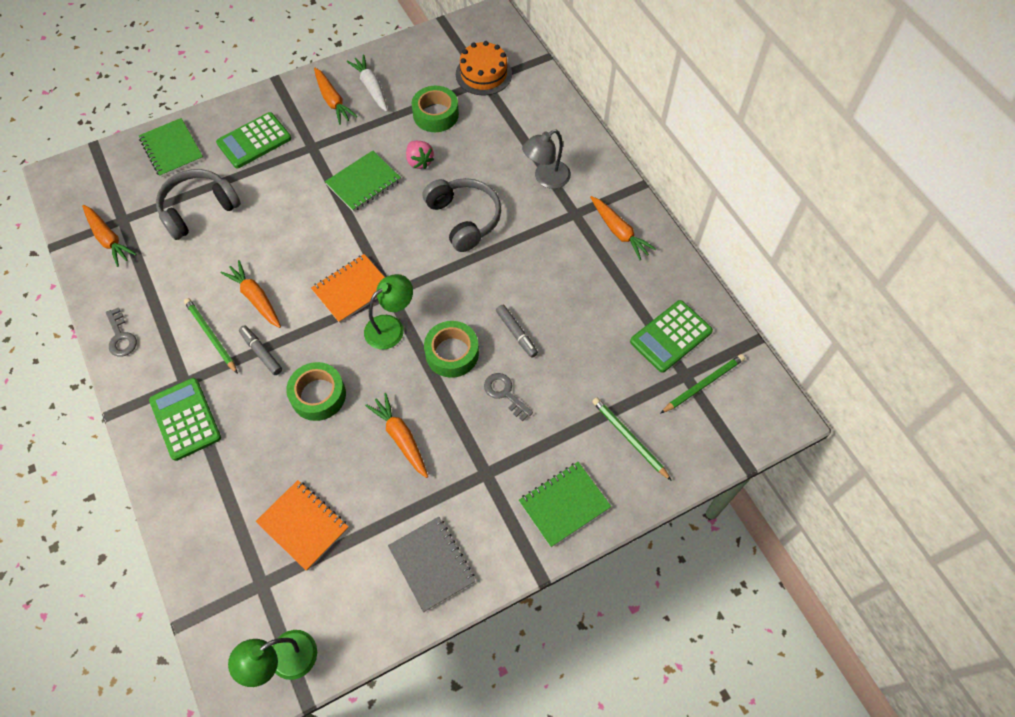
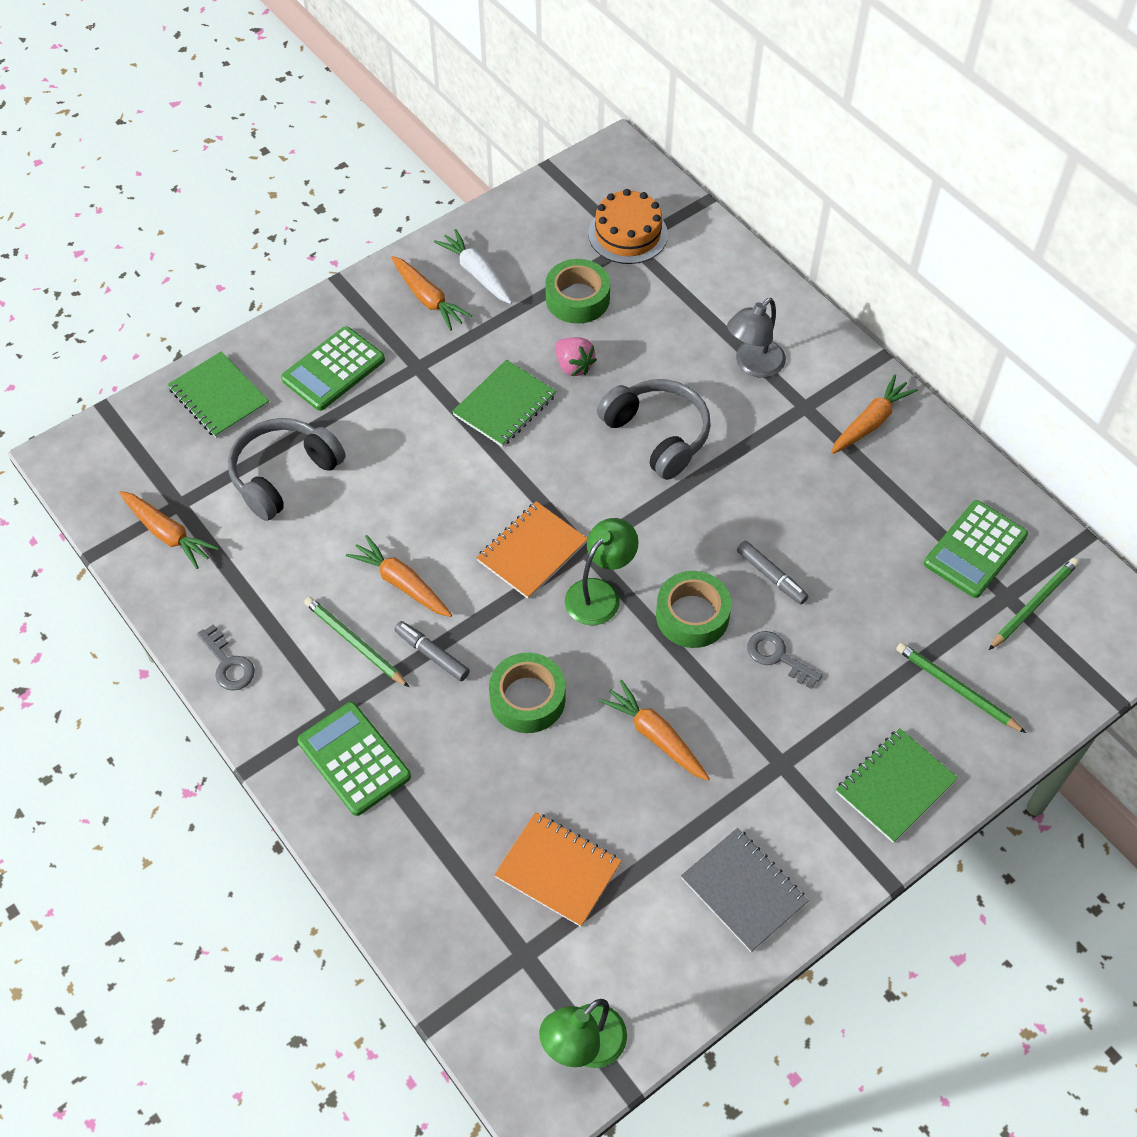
camera: 10 degrees left, 5 degrees down
(619, 232) = (870, 422): orange carrot -> orange carrot turned 90 degrees counterclockwise

